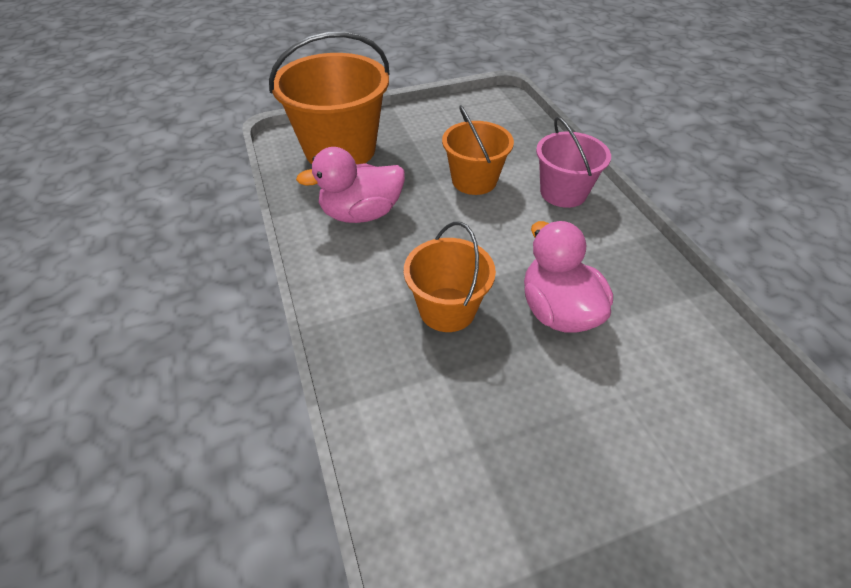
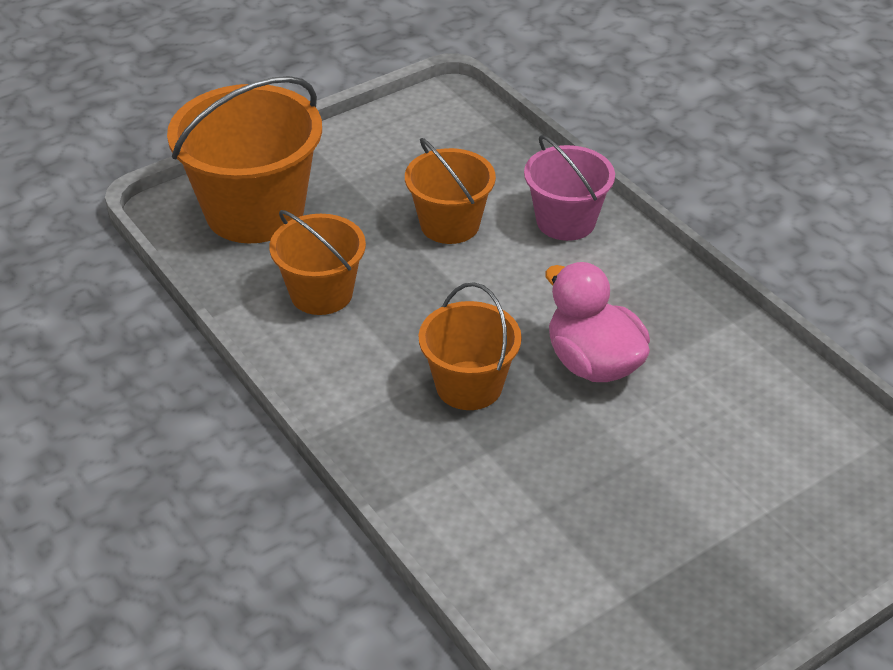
camera: 15 degrees left, 5 degrees down
(361, 214) = (321, 293): pink duck -> orange bucket

